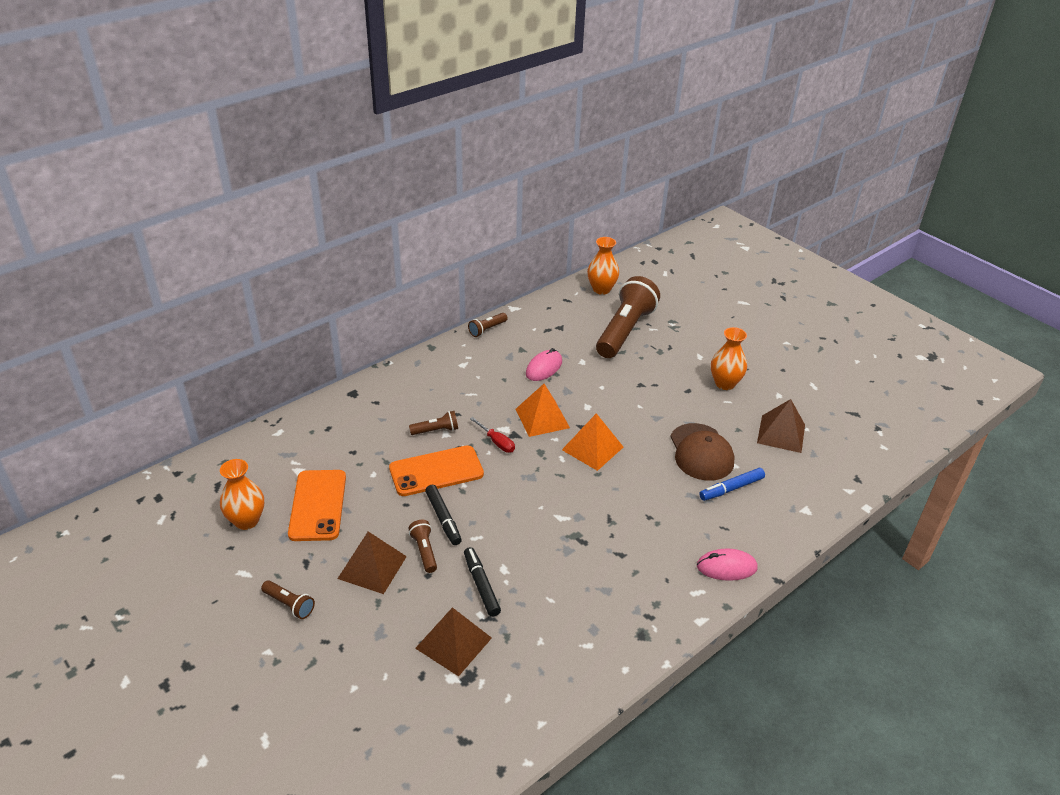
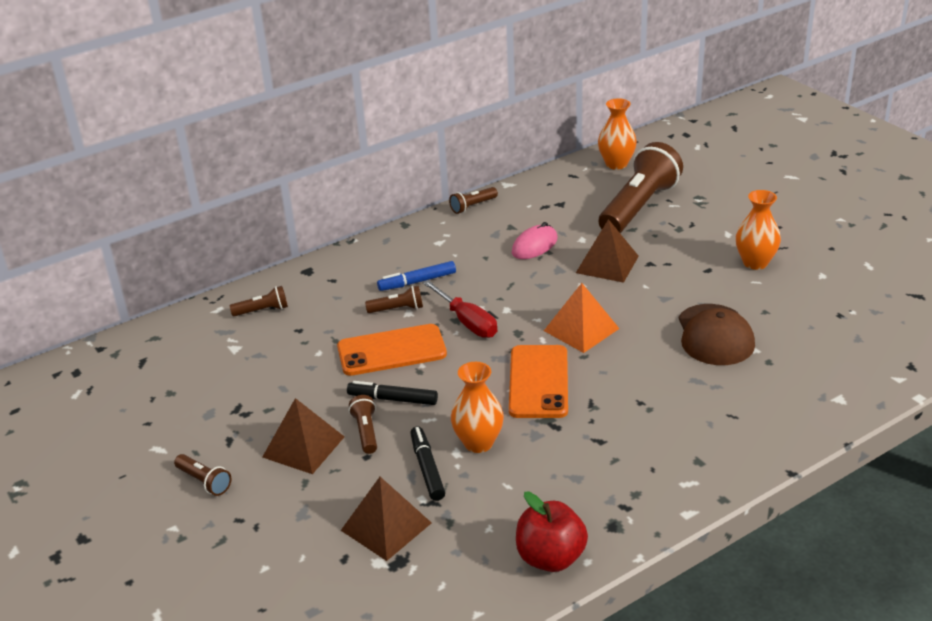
camera: 10 degrees right, 5 degrees down
(246, 521) = (169, 397): orange vase -> orange vase (478, 443)
(318, 505) = (251, 383): orange phone -> orange phone (538, 382)
(319, 433) = (263, 310): none -> brown flashlight
(443, 518) = (393, 399): black marker -> black marker turned 120 degrees clockwise
(497, 442) = (467, 322): red screwdriver -> red screwdriver, size x1.53
(542, 418) = (525, 297): orange pyramid -> none
(595, 667) = (550, 558): none -> red apple
(726, 567) = (729, 457): pink mouse -> none
(731, 488) = (747, 374): blue marker -> blue marker (417, 282)
(781, 433) = (819, 316): brown pyramid -> brown pyramid (607, 264)

